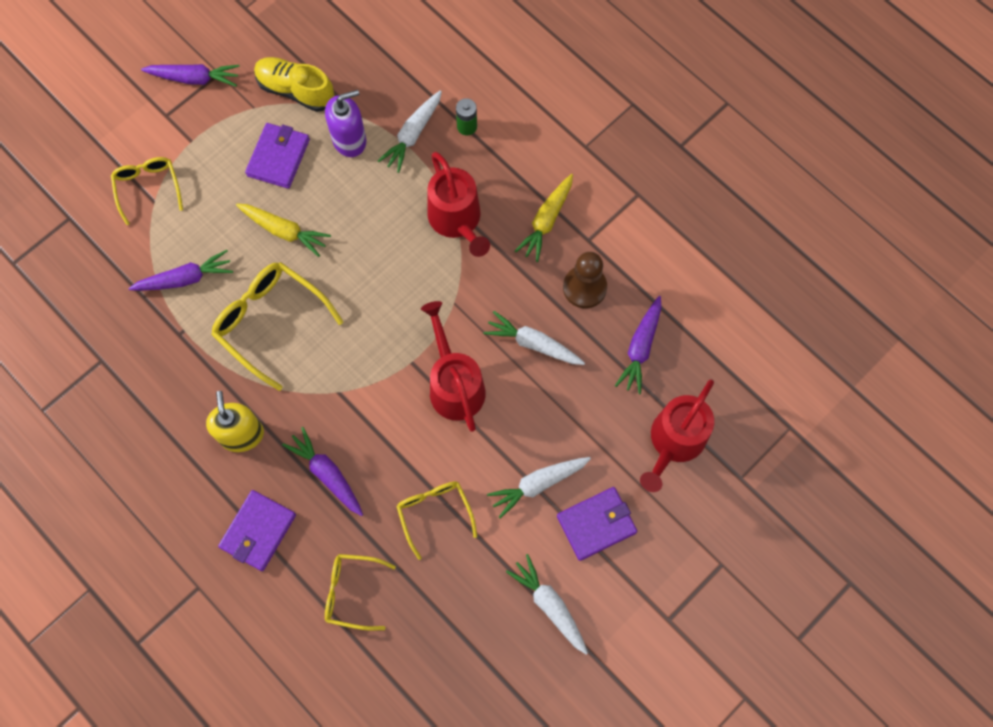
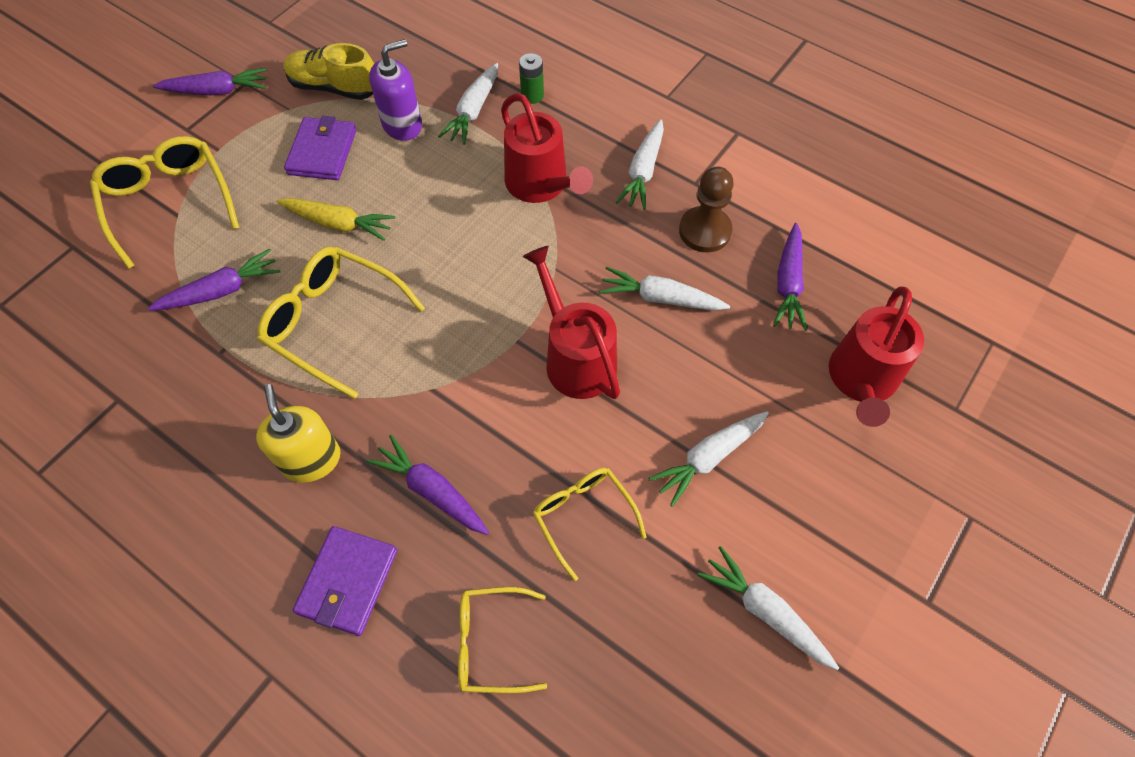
camera: 10 degrees left, 10 degrees down
(148, 188) = (169, 202): yellow glasses -> yellow glasses, size x1.58
(546, 221) = (643, 172): yellow carrot -> white carrot
(596, 524) = (796, 494): purple wallet -> none

